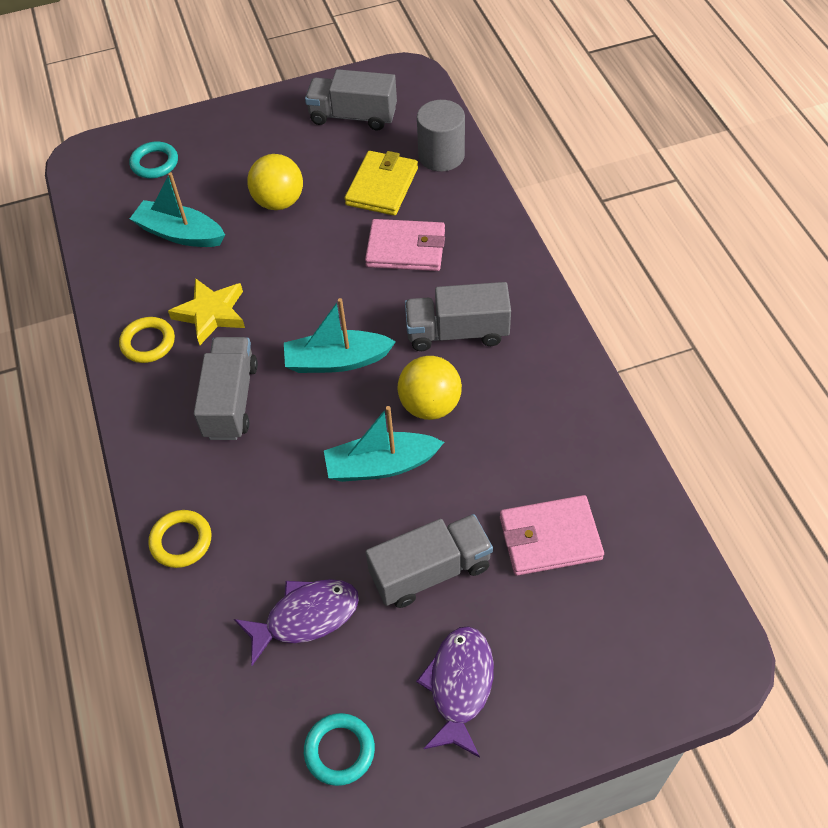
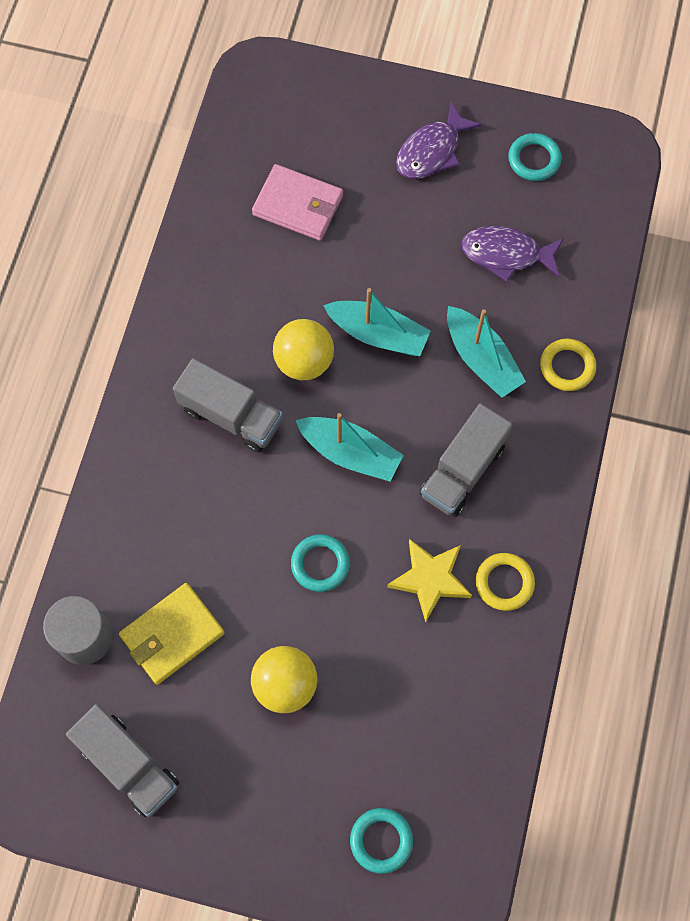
camera: 150 degrees left, 15 degrees up
(180, 234) = (407, 707): turquoise boat -> turquoise boat (481, 359)
(306, 278) = (320, 564): none -> turquoise ring
(406, 248) = (206, 537): pink wallet -> none
(430, 571) = (398, 233): grey truck -> none

